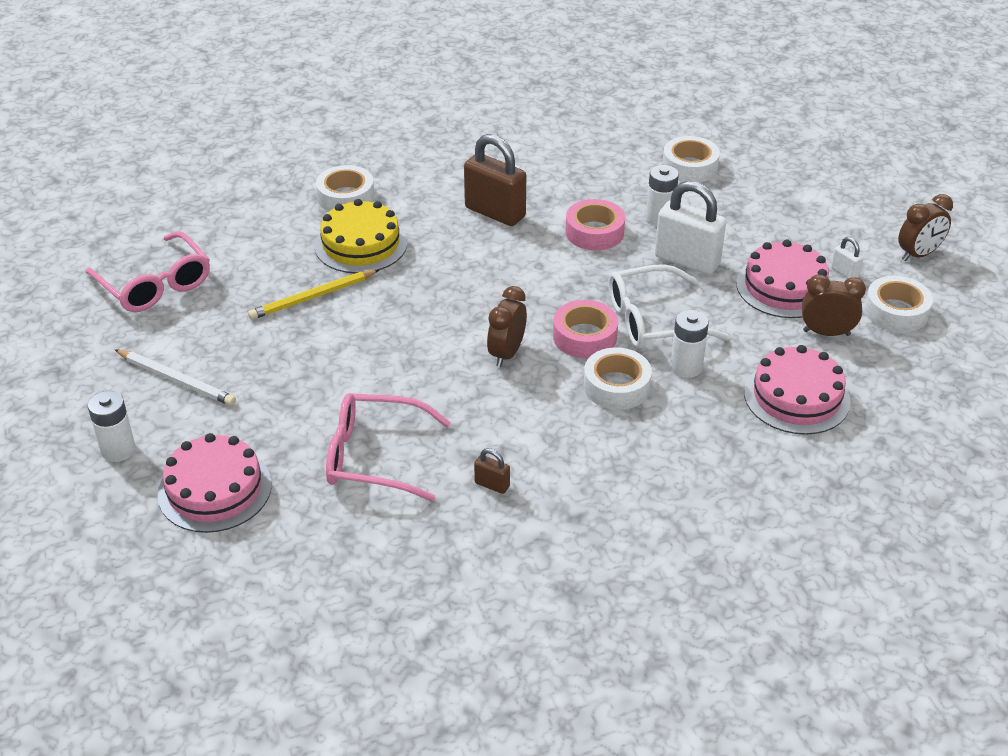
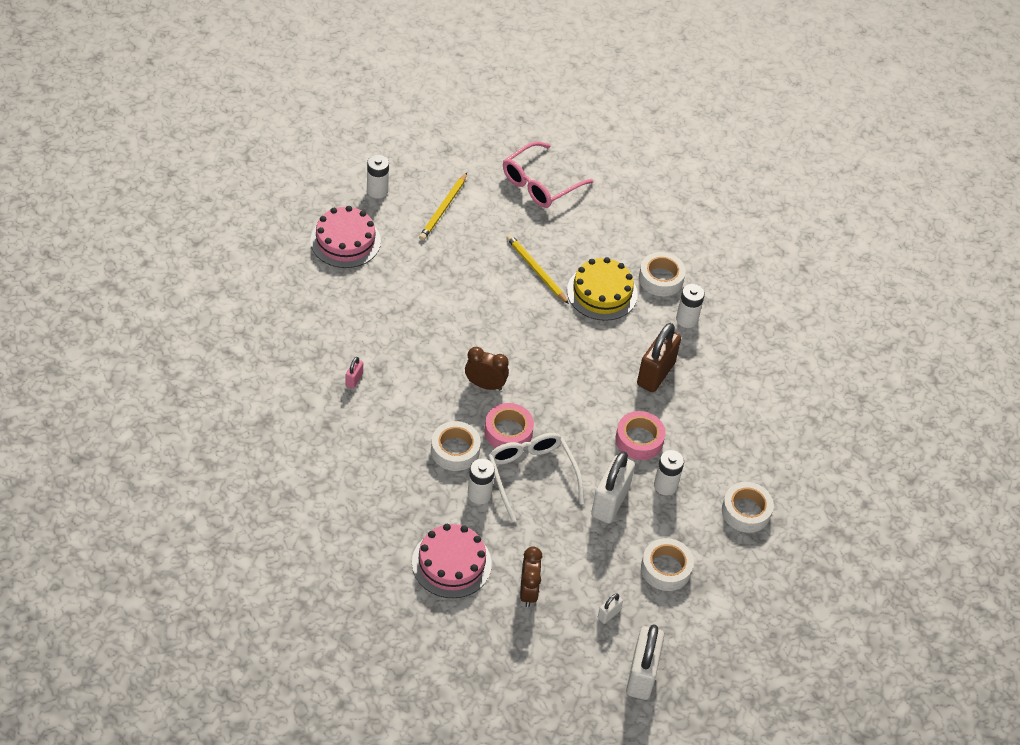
camera: 80 degrees right, 10 degrees up
(176, 380) = (443, 209): white pencil -> yellow pencil
(375, 457) = (377, 317): pink glasses -> none
(413, 183) = (686, 319): none -> white battery
(492, 485) = (354, 379): brown padlock -> pink padlock
(784, 287) = (584, 568): pink cake -> none
(896, 312) = (560, 645): white tape -> white tape (666, 568)
(918, 254) = (641, 675): brown clock -> white padlock

